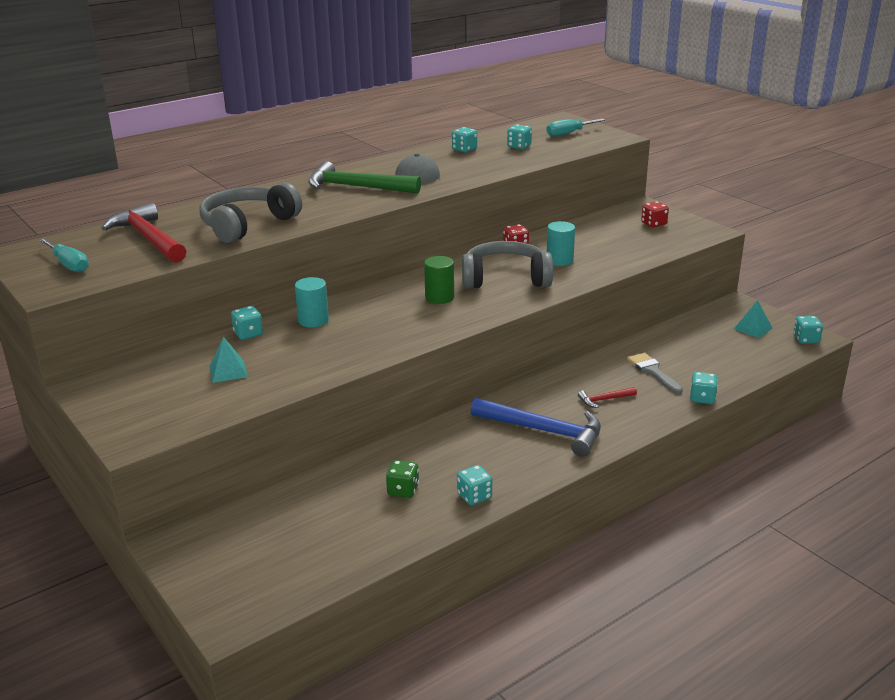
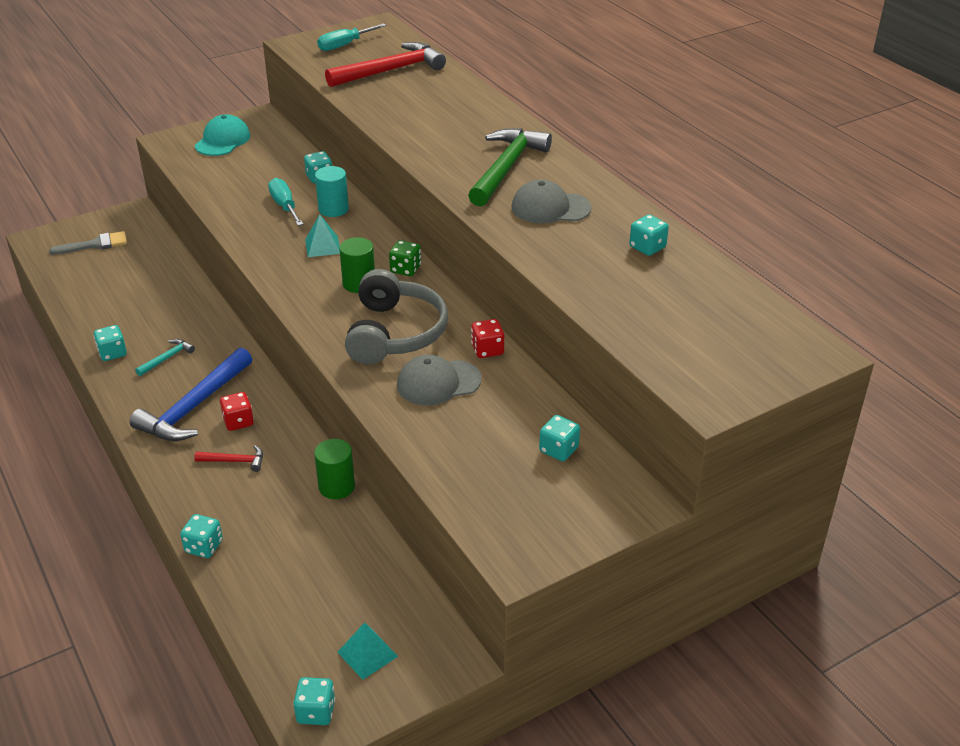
camera: 95 degrees right, 10 degrees up
(144, 402) = (222, 140): none -> turquoise cap
(228, 371) = (254, 171): turquoise pyramid -> turquoise pyramid (322, 246)
(247, 225) = (408, 112): grey headphones -> none
(403, 490) = (143, 315): green dice -> green dice (405, 269)
(476, 460) = (167, 358): none -> turquoise hammer
(519, 146) = (660, 295): turquoise dice -> turquoise dice (558, 450)
(559, 260) = (438, 382): turquoise cylinder -> grey cap
(568, 133) = (729, 350): turquoise screwdriver -> turquoise screwdriver (285, 206)
(604, 400) = (235, 461): red hammer -> red hammer turned 105 degrees clockwise
(613, 354) = (336, 486): none -> green cylinder
(653, 224) = (557, 498): red dice -> red dice (238, 421)
(653, 372) = (281, 515): grey brush -> grey brush (95, 244)

